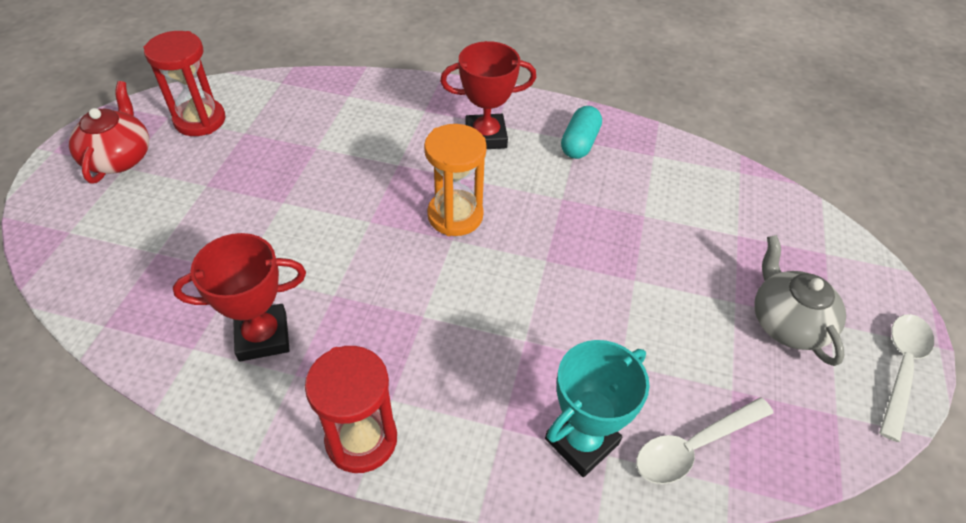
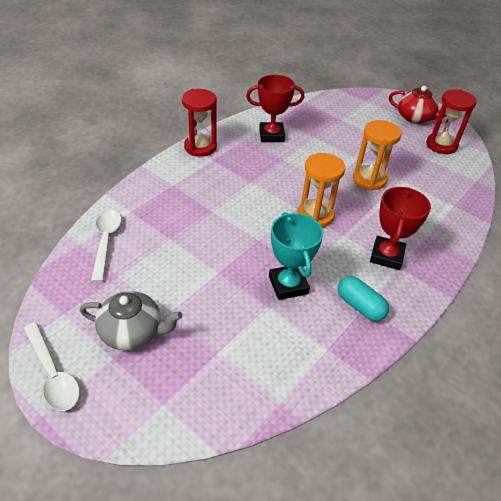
camera: 115 degrees right, 5 degrees down
(263, 336) = (271, 135): red trophy -> red trophy turned 75 degrees clockwise
(335, 179) = (369, 179): none -> orange hourglass
(582, 441) = (144, 206): turquoise trophy -> turquoise trophy (288, 285)

